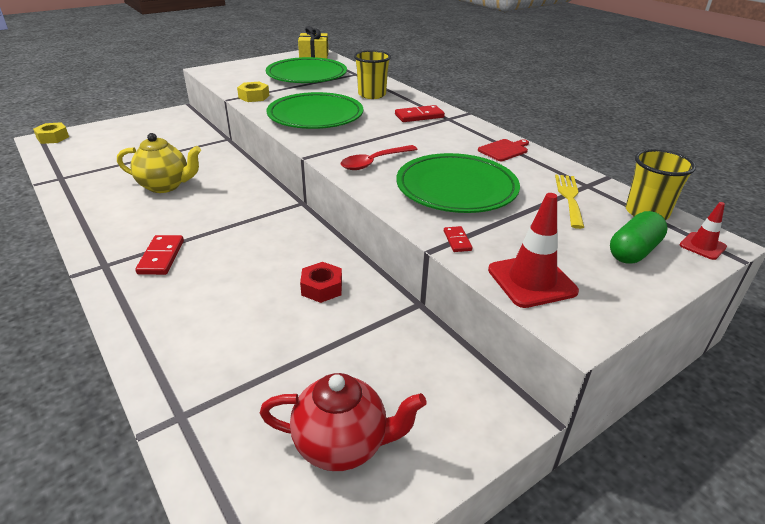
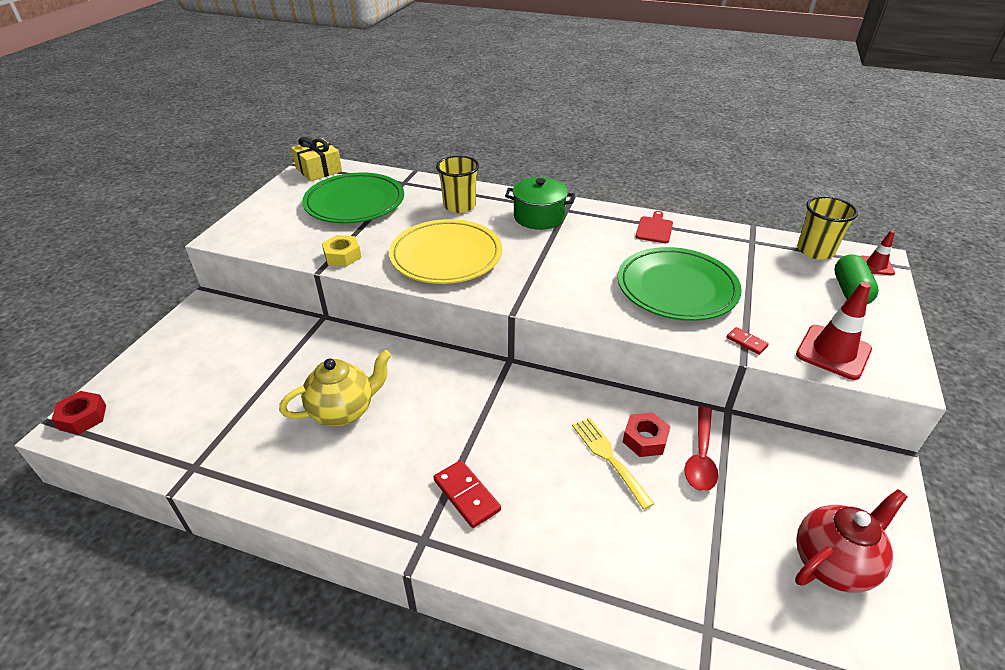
camera: 35 degrees left, 5 degrees up
(53, 138) = (83, 417): yellow nut -> red nut
(315, 116) = (446, 256): green plate -> yellow plate
(374, 162) = (579, 290): red spoon -> red spoon (701, 456)
(419, 116) = (539, 217): red domino -> green pot
(569, 198) = (757, 259): yellow fork -> yellow fork (608, 457)

